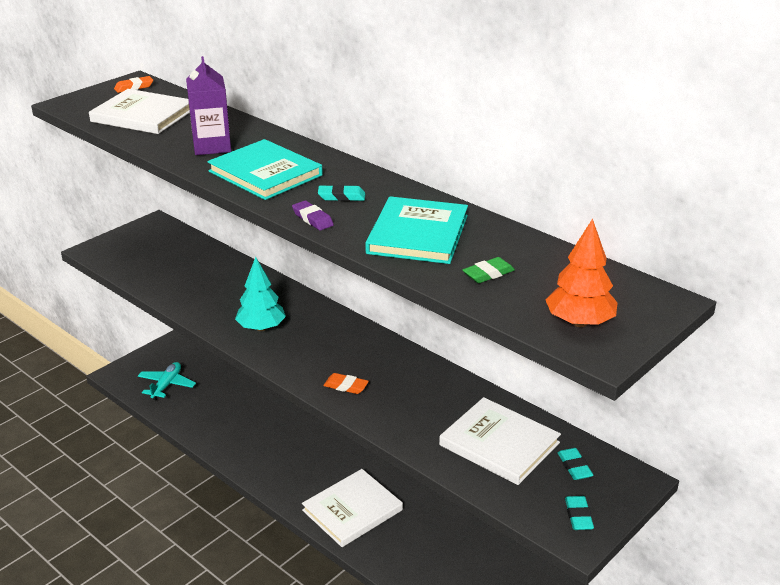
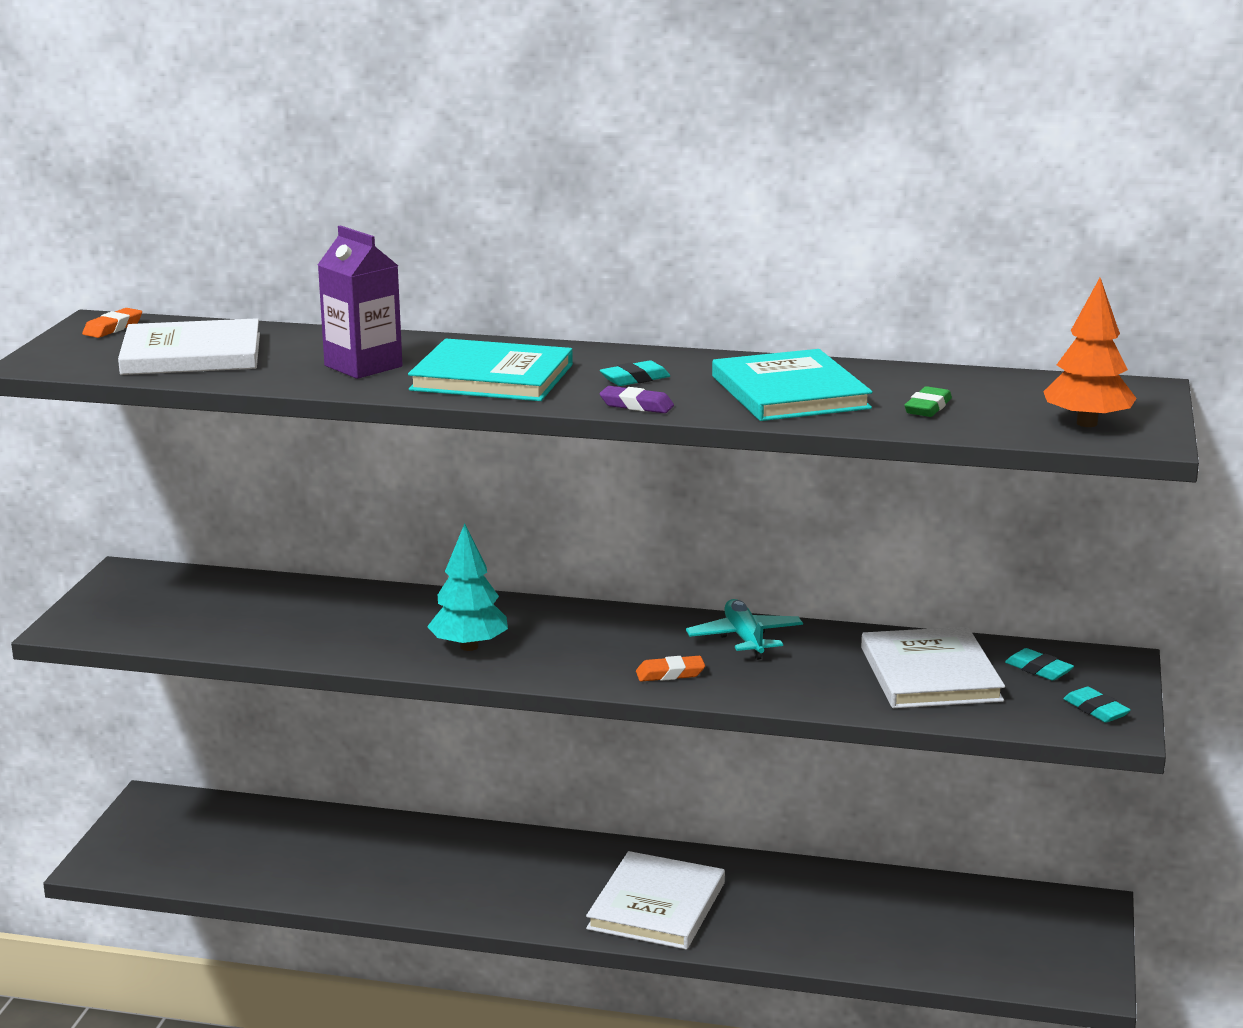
camera: 30 degrees left, 10 degrees down
(167, 385) = (203, 853): turquoise plane -> turquoise plane (745, 639)
(499, 444) = (930, 674): white book -> white book turned 75 degrees clockwise

